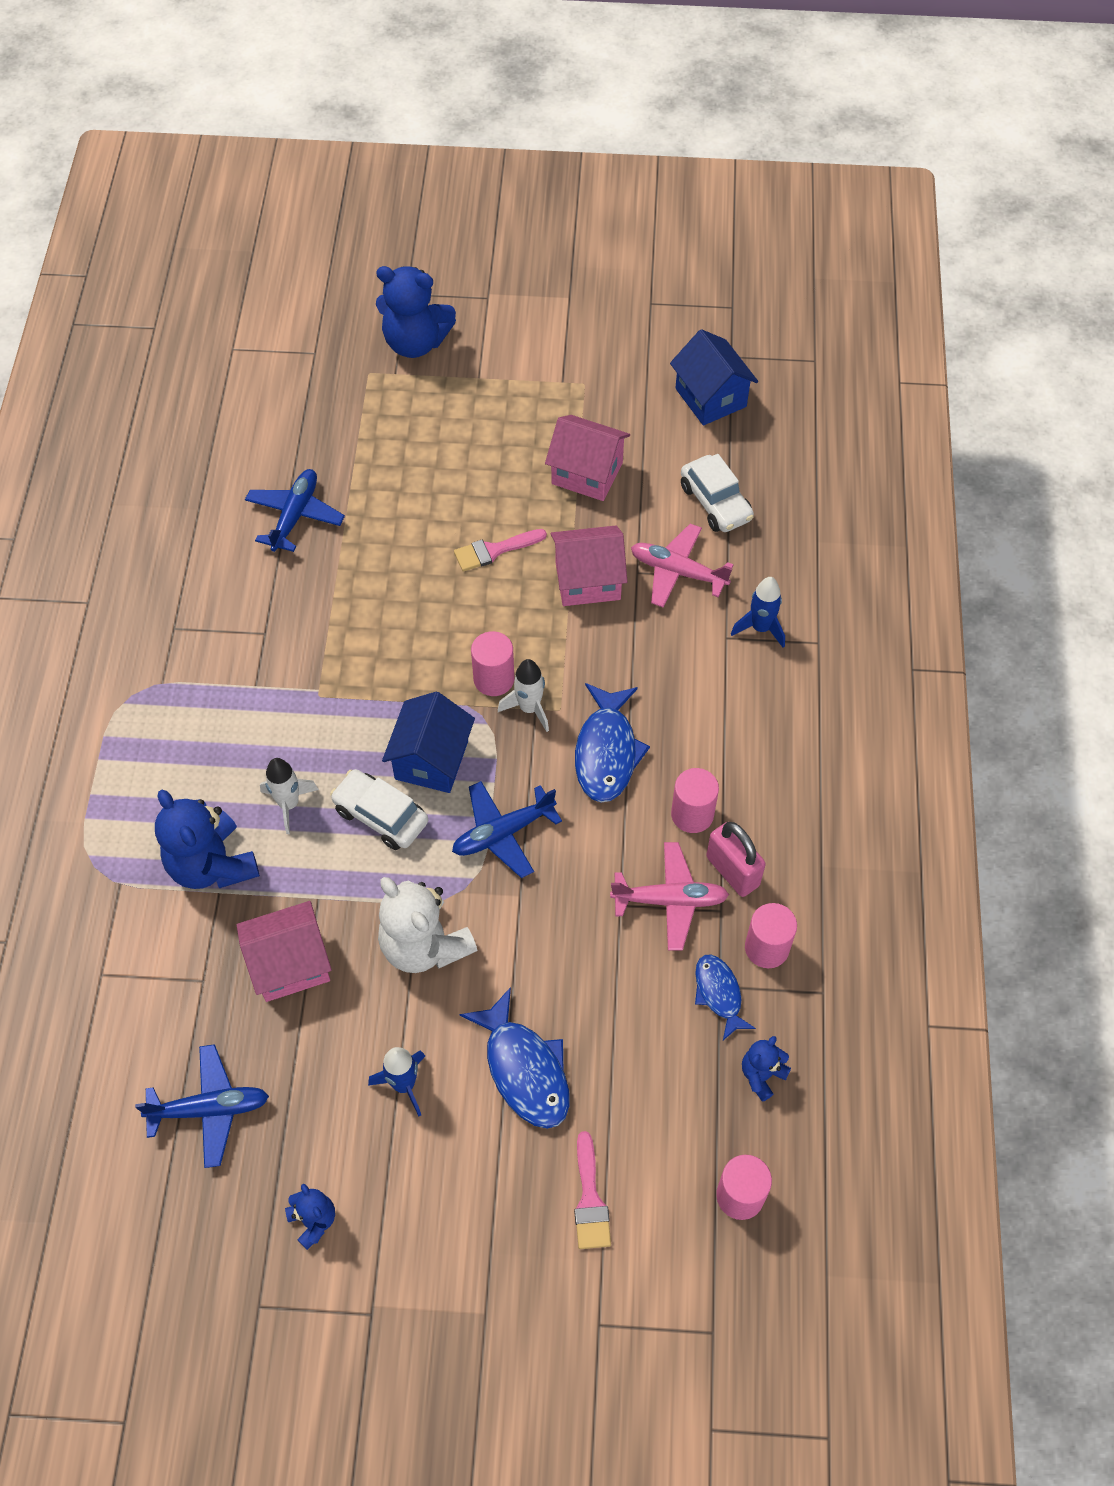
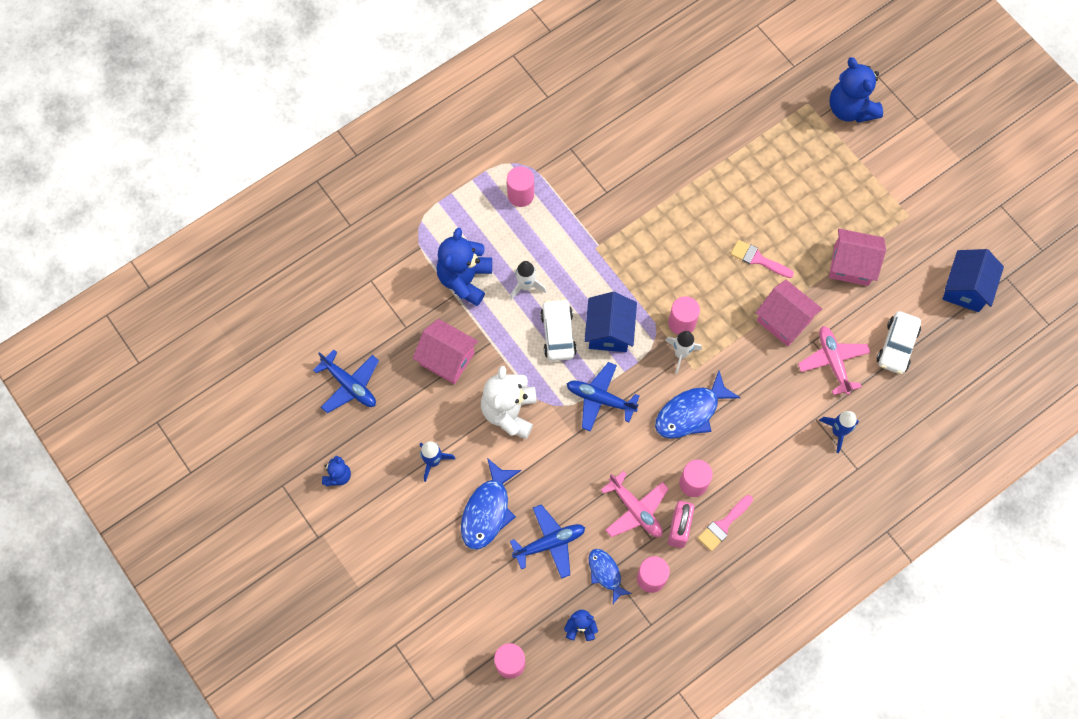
camera: 50 degrees right, 10 degrees up
(173, 722) = (520, 195): none -> pink cylinder
(295, 515) = (686, 146): blue plane -> blue plane (549, 543)
(431, 760) = (609, 331): blue house -> blue house turned 60 degrees counterclockwise
(587, 473) = (851, 265): pink house -> pink house turned 60 degrees counterclockwise
(590, 1200) = (450, 593): pink brush -> pink brush (723, 525)
(719, 994) = (605, 573): blue fish -> blue fish turned 60 degrees counterclockwise

